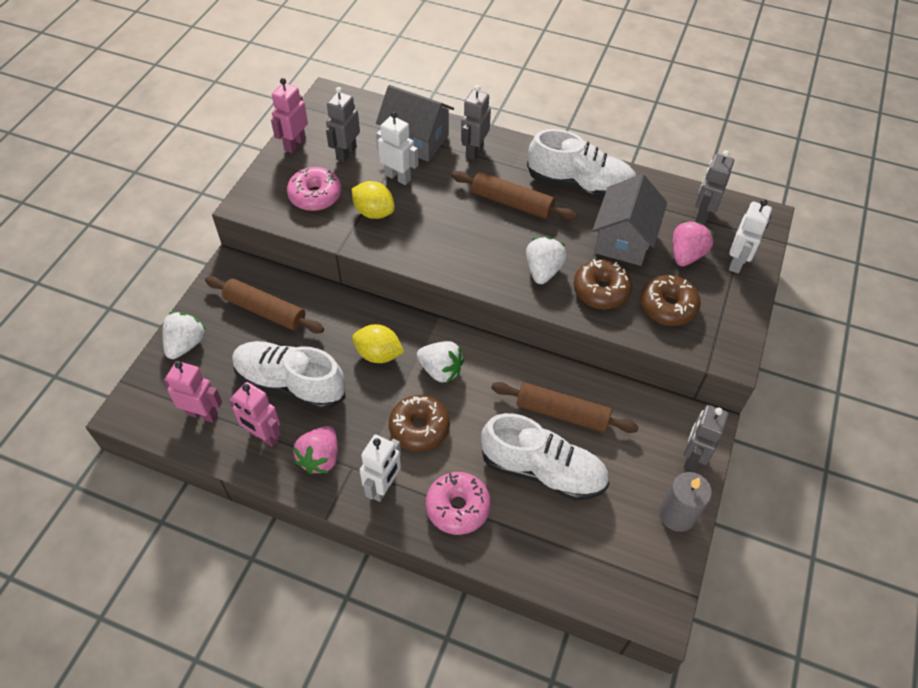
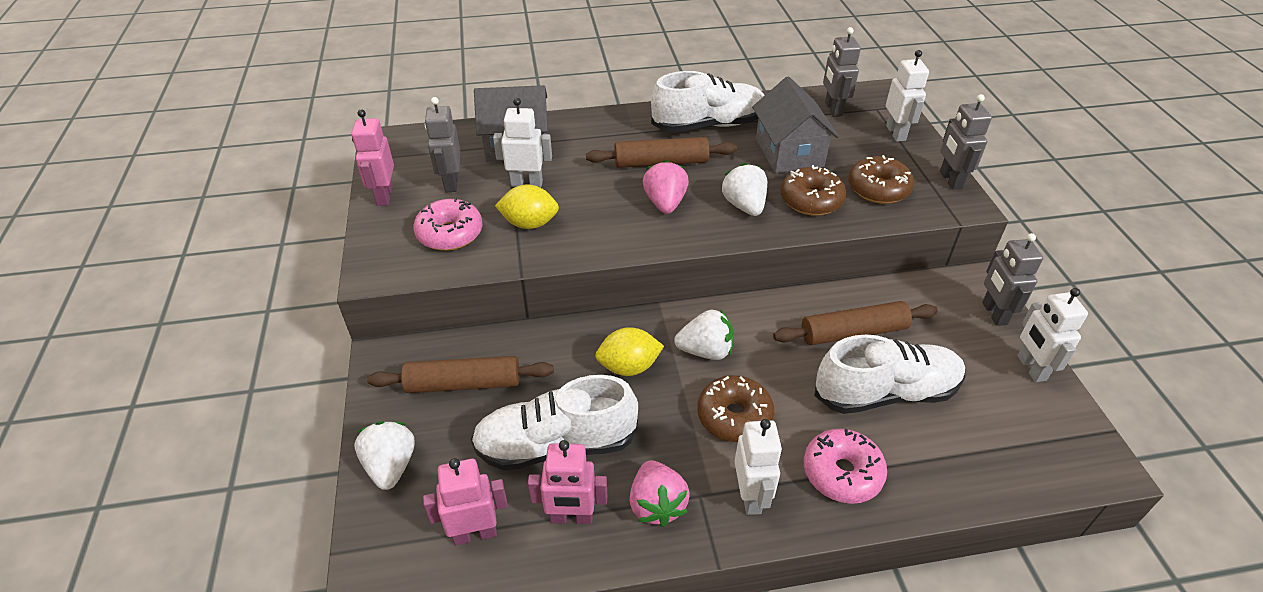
camera: 30 degrees left, 10 degrees down
(474, 151) = (584, 134): grey robot -> grey robot (950, 180)
(677, 514) = (1031, 368): grey candle -> white robot
(686, 255) = (851, 144): pink strawberry -> pink strawberry (665, 203)

